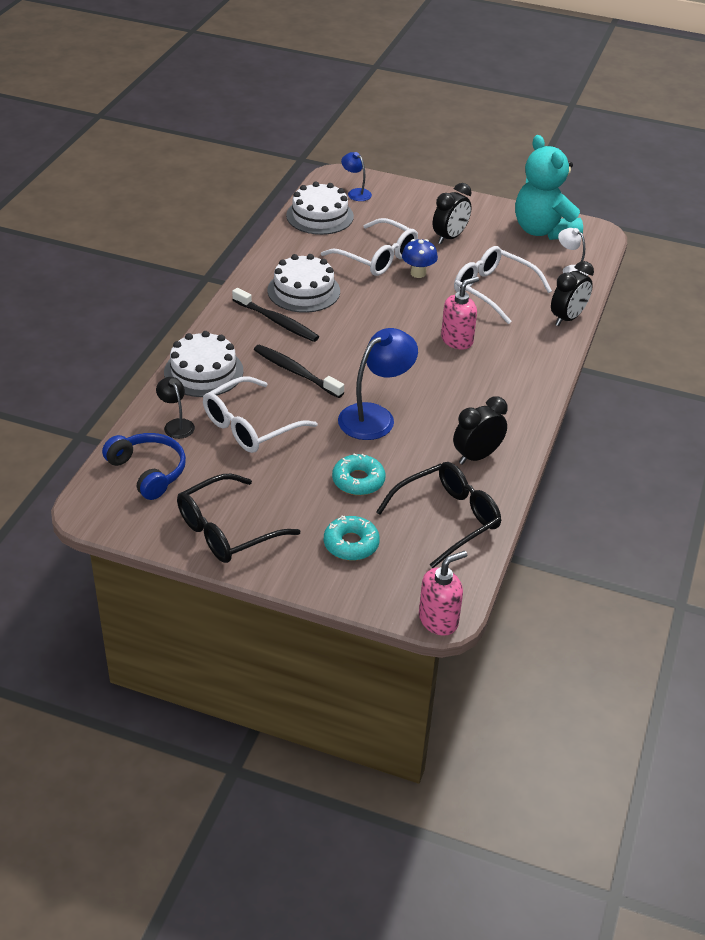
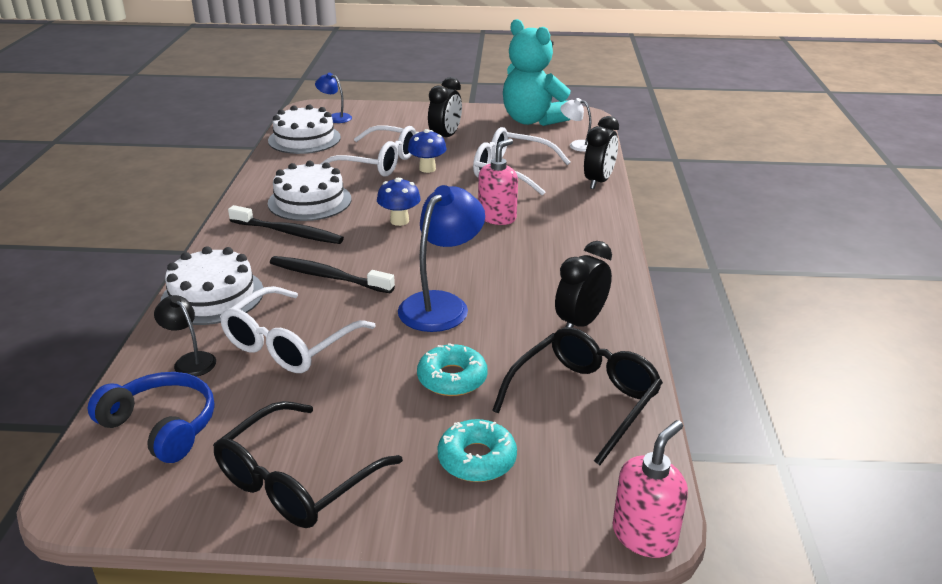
camera: 15 degrees left, 10 degrees down
(372, 327) = (399, 221): none -> blue mushroom

